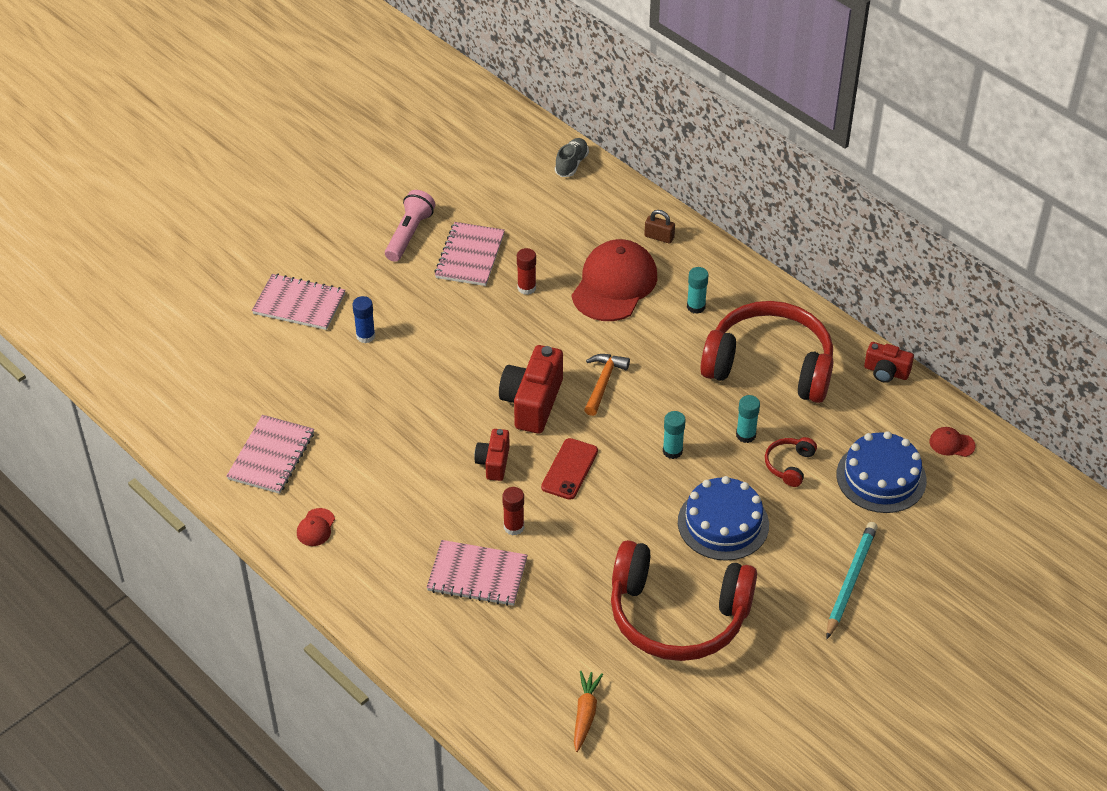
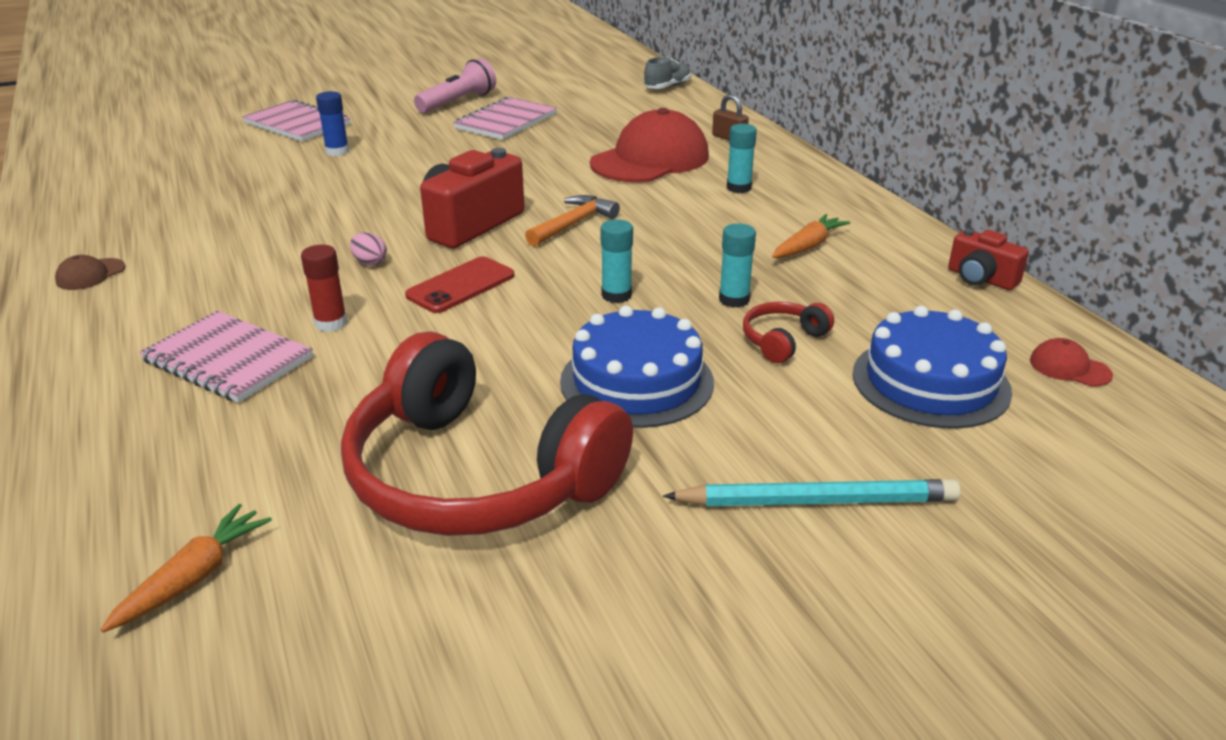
camera: 20 degrees right, 15 degrees down
(271, 456) = (125, 212): pink notebook -> none
(316, 527) = (90, 274): red cap -> brown cap
(493, 462) = (370, 262): red camera -> pink egg
(526, 288) = (546, 148): red glue stick -> none
(769, 366) = (808, 246): red headphones -> orange carrot
(850, 581) = (817, 501): turquoise pencil -> turquoise pencil turned 45 degrees clockwise

